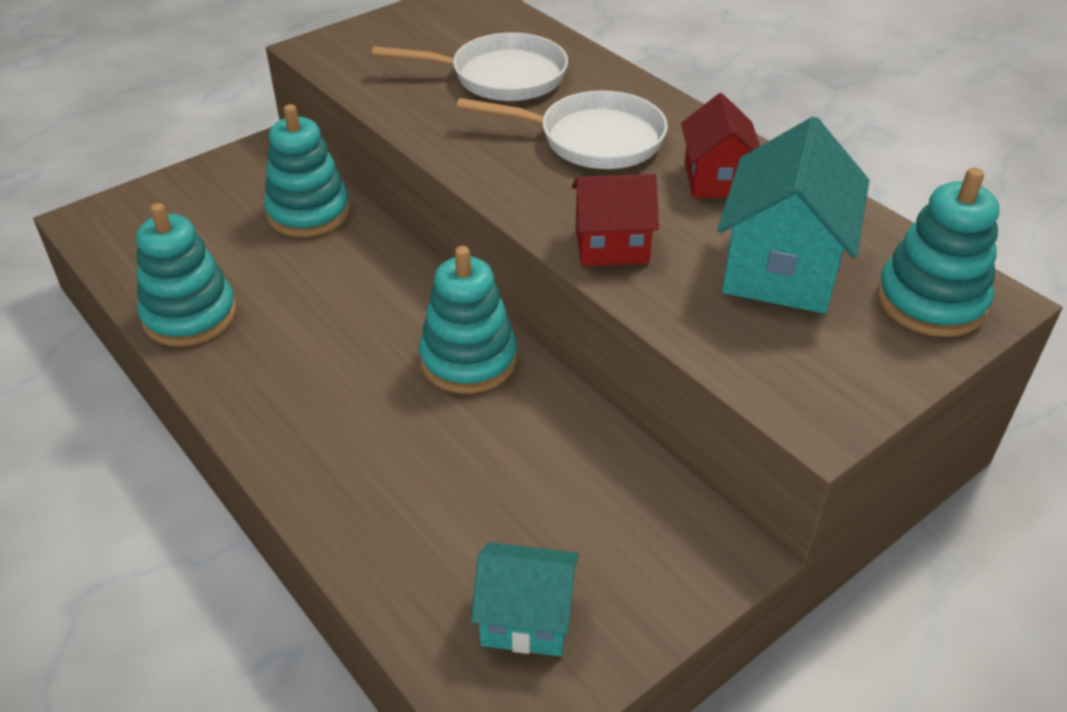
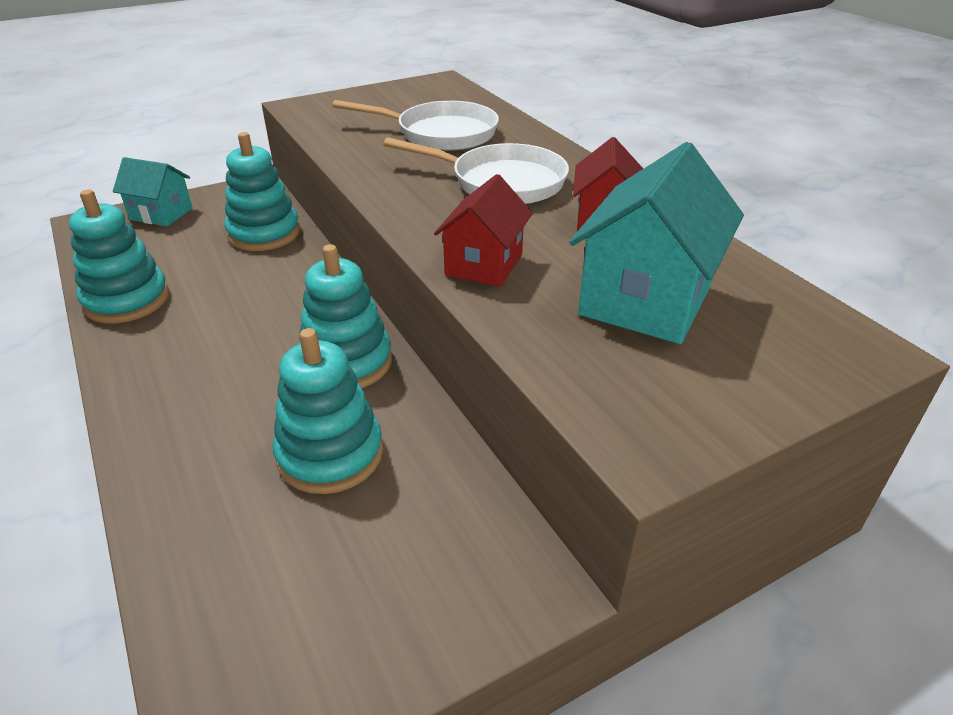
camera: 10 degrees right, 5 degrees down
(526, 619) = (296, 625): turquoise house -> turquoise house (161, 214)
(611, 246) = (484, 264): red house -> red house turned 75 degrees counterclockwise
(930, 301) = (799, 345): turquoise stacking toy -> turquoise stacking toy (330, 454)

